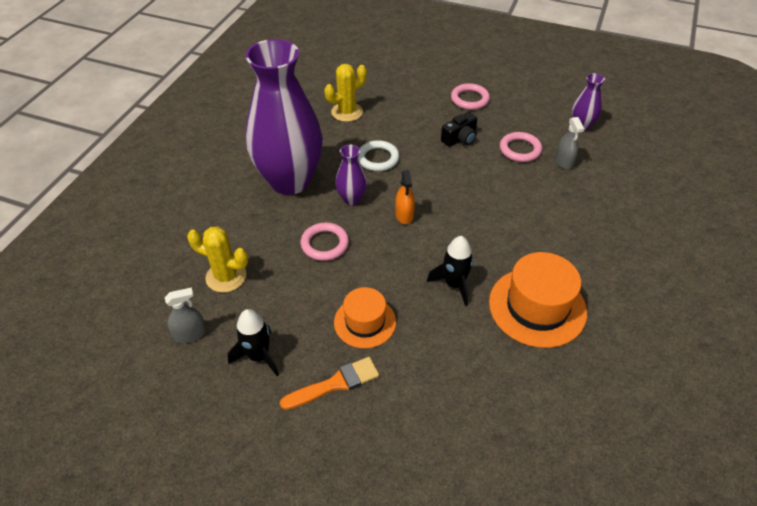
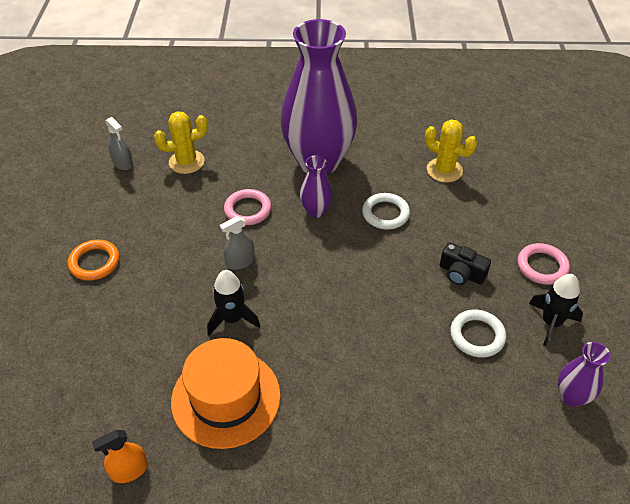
camera: 70 degrees right, 0 degrees up
(226, 277) = (186, 162): yellow cactus -> yellow cactus turned 75 degrees clockwise
(258, 356) = (111, 208): black rocket -> black rocket (551, 322)
(335, 383) = (94, 262): orange brush -> orange ring
(365, 322) = (165, 263): orange hat -> none
(404, 215) = (312, 256): orange spray bottle -> orange spray bottle (129, 470)
(520, 149) = (477, 336): pink ring -> white ring
(564, 162) = (482, 387): grey spray bottle -> grey spray bottle (240, 262)

